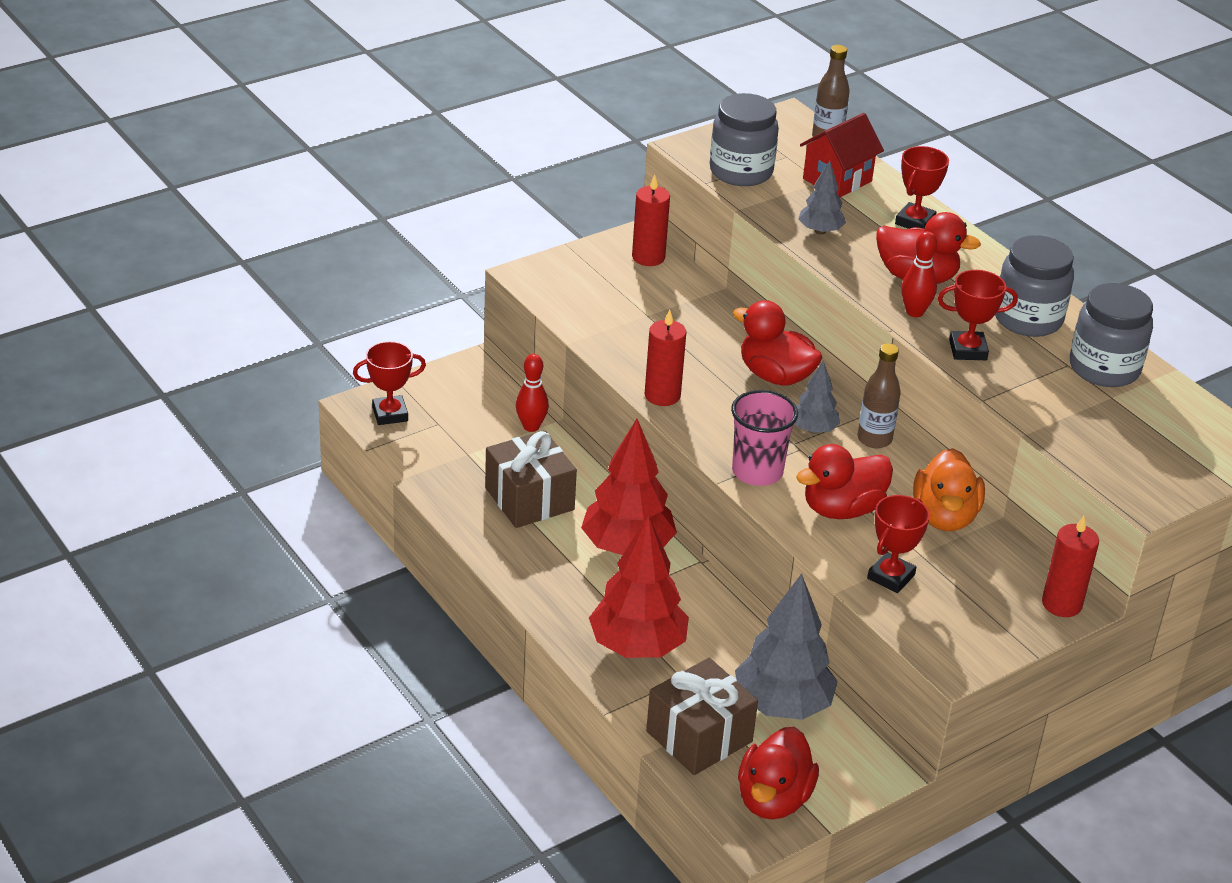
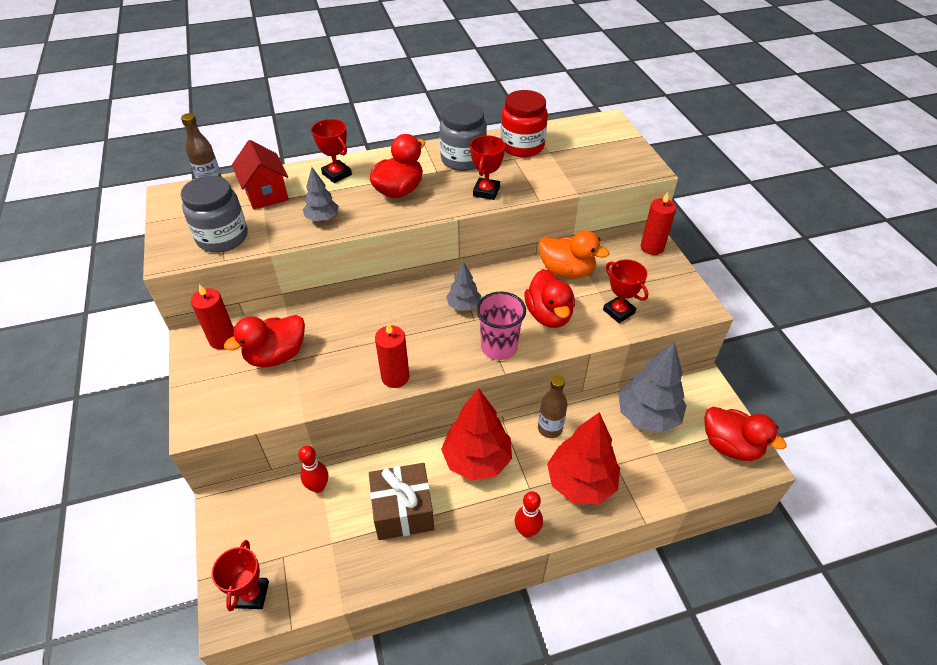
camera: 70 degrees left, 10 degrees up
(699, 736) = (672, 470): brown gift -> none
(775, 376) = (399, 308): red duck -> red duck (276, 355)
(874, 439) = (483, 280): brown bottle -> brown bottle (550, 428)
(914, 312) = (437, 202): red bowling pin -> red bowling pin (527, 531)
(1104, 368) = (522, 146): grey jar -> red jar

